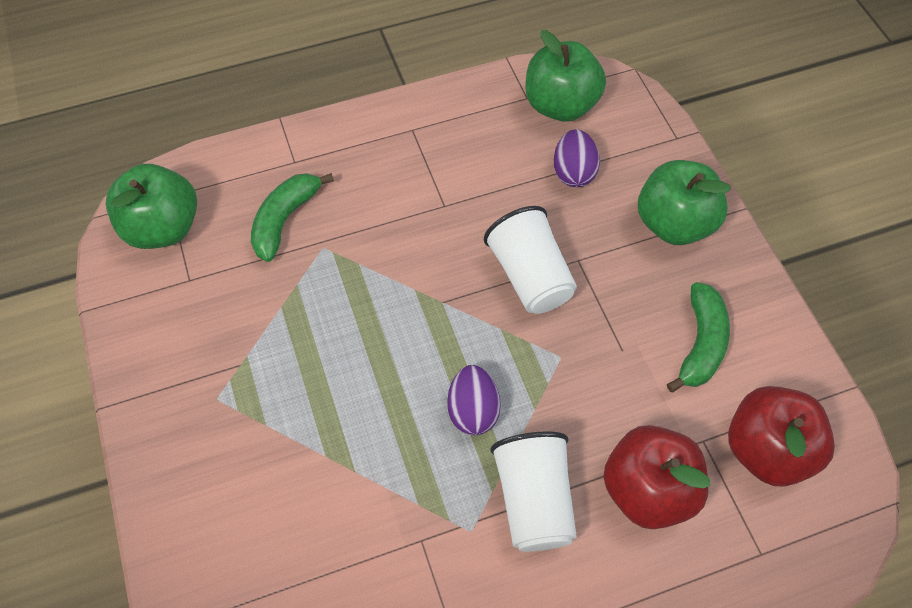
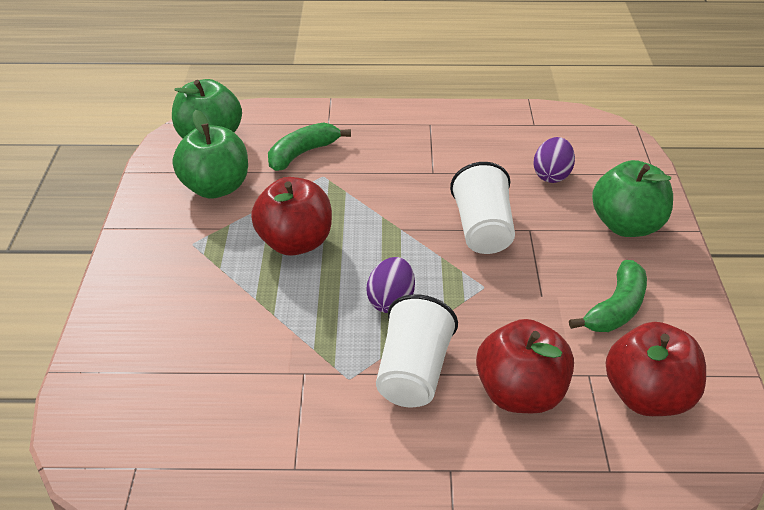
camera: 20 degrees right, 20 degrees down
(335, 360) = (295, 243): none -> red apple
(560, 105) = (560, 134): green apple -> green apple (215, 188)

